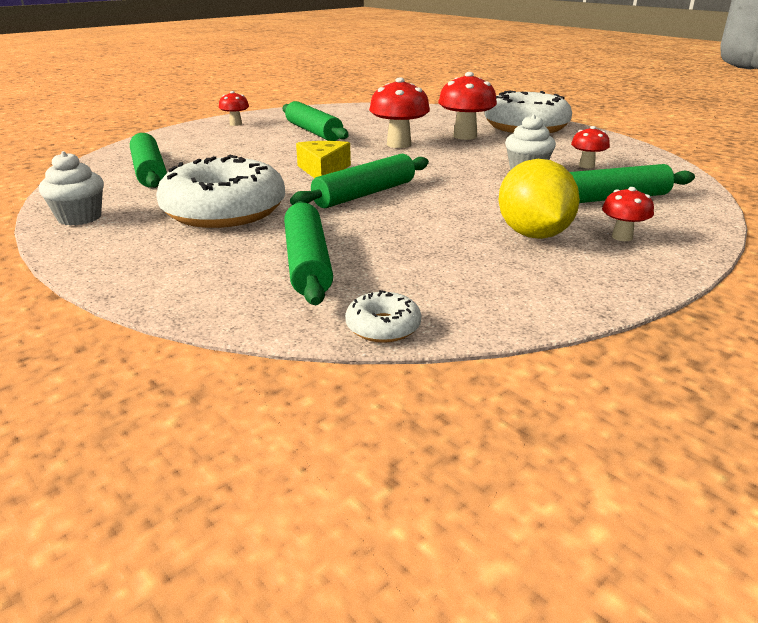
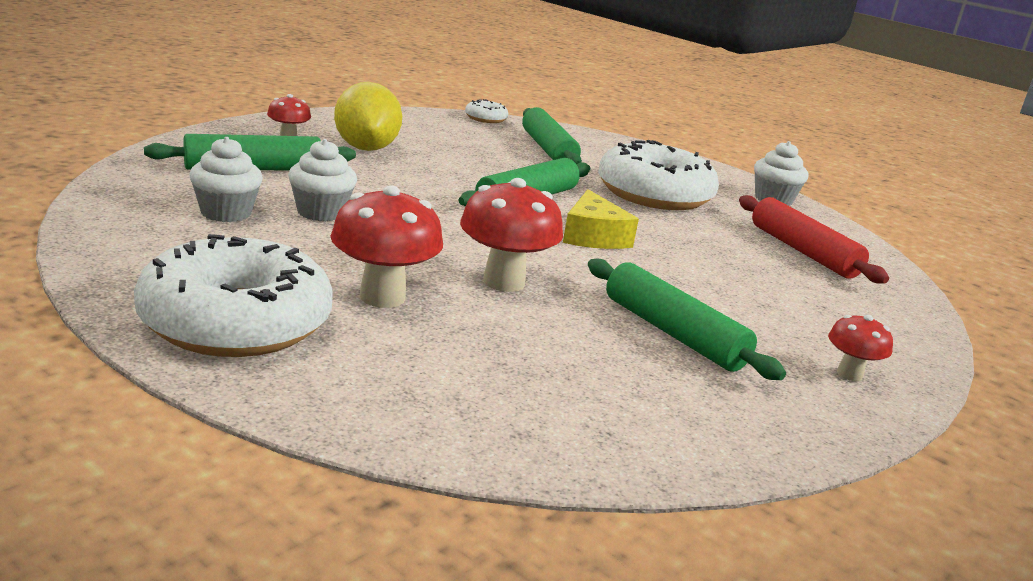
camera: 170 degrees right, 5 degrees down
(149, 172) = (803, 252): green rolling pin -> red rolling pin
(586, 166) = (226, 213): red mushroom -> white cupcake

